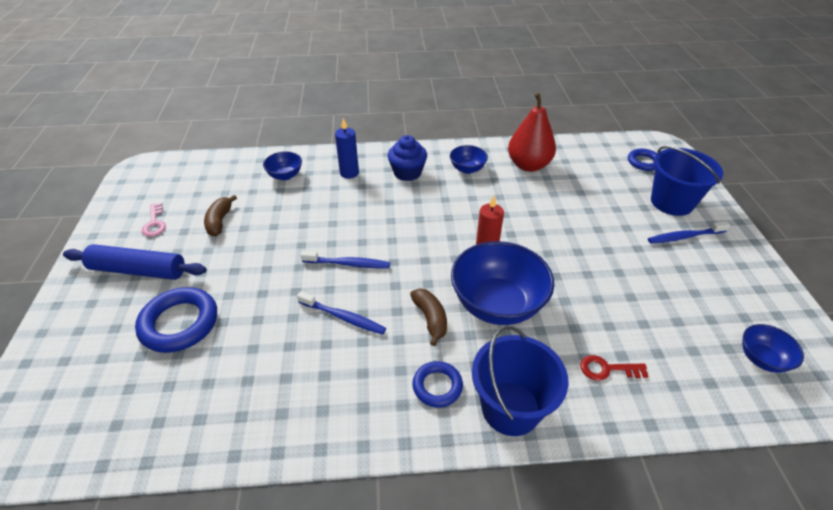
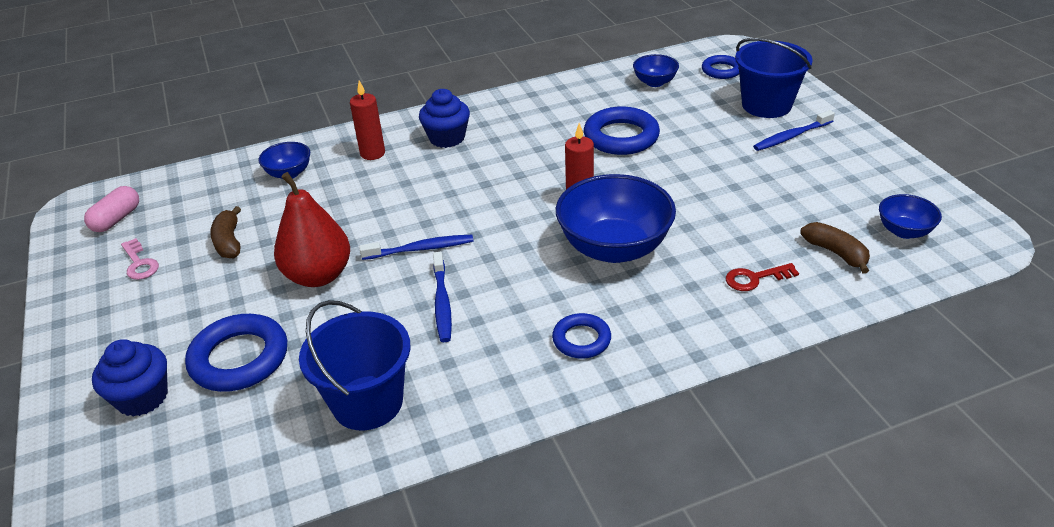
camera: 15 degrees left, 5 degrees down
(101, 337) = (142, 397): none -> blue cupcake
(138, 270) = (149, 319): blue rolling pin -> none
(158, 184) = (116, 219): none -> pink capsule
(343, 317) = (442, 303): blue toothbrush -> blue toothbrush turned 75 degrees clockwise
(349, 173) = (372, 153): blue candle -> red candle
(430, 319) = (545, 280): brown banana -> brown banana (835, 253)
(467, 169) = (519, 119): blue bowl -> blue bowl (655, 82)
(510, 408) = (669, 338): blue bucket -> blue bucket (368, 402)
(528, 165) = (591, 100): red pear -> red pear (318, 275)
(540, 203) = (621, 137): none -> blue ring

